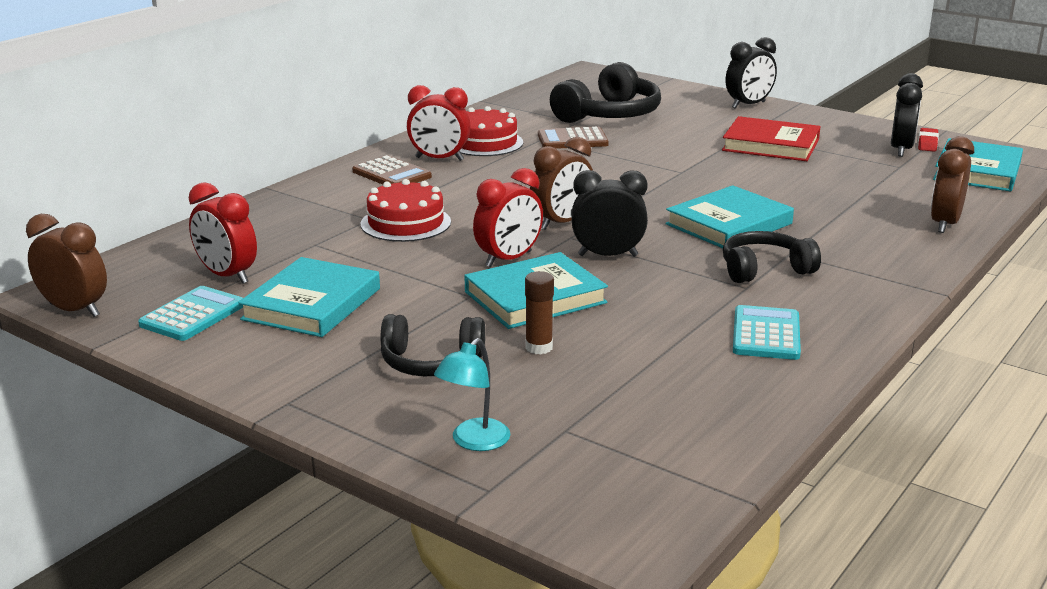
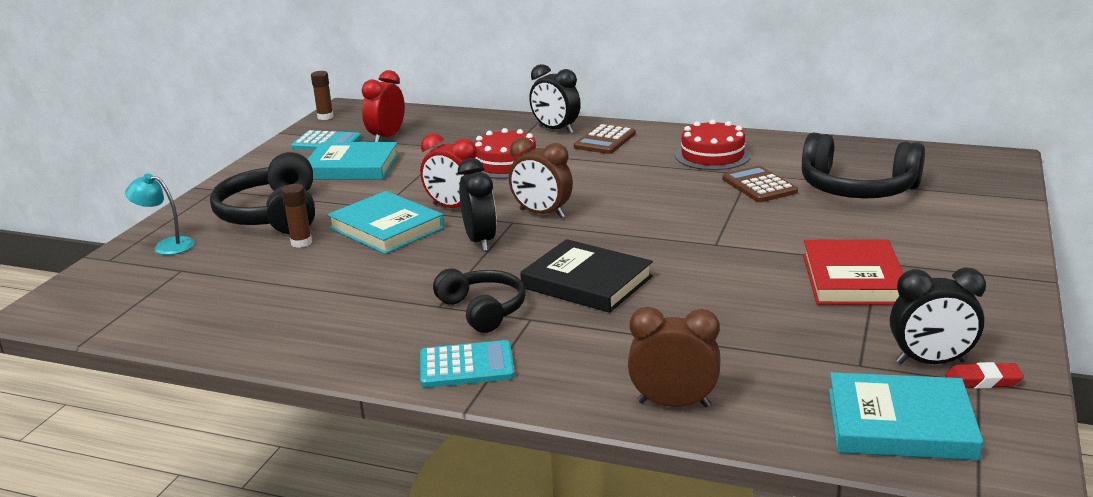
camera: 75 degrees right, 0 degrees up
(74, 310) = (325, 117): brown clock -> brown glue stick
(431, 362) = (272, 215): black headphones -> black headphones, size x1.58
(439, 159) = (654, 148): red clock -> none
(729, 224) = (587, 282): turquoise book -> black book
(748, 105) = (993, 251): black clock -> black clock (556, 130)
(766, 334) = (344, 324): turquoise calculator -> turquoise calculator (466, 366)

